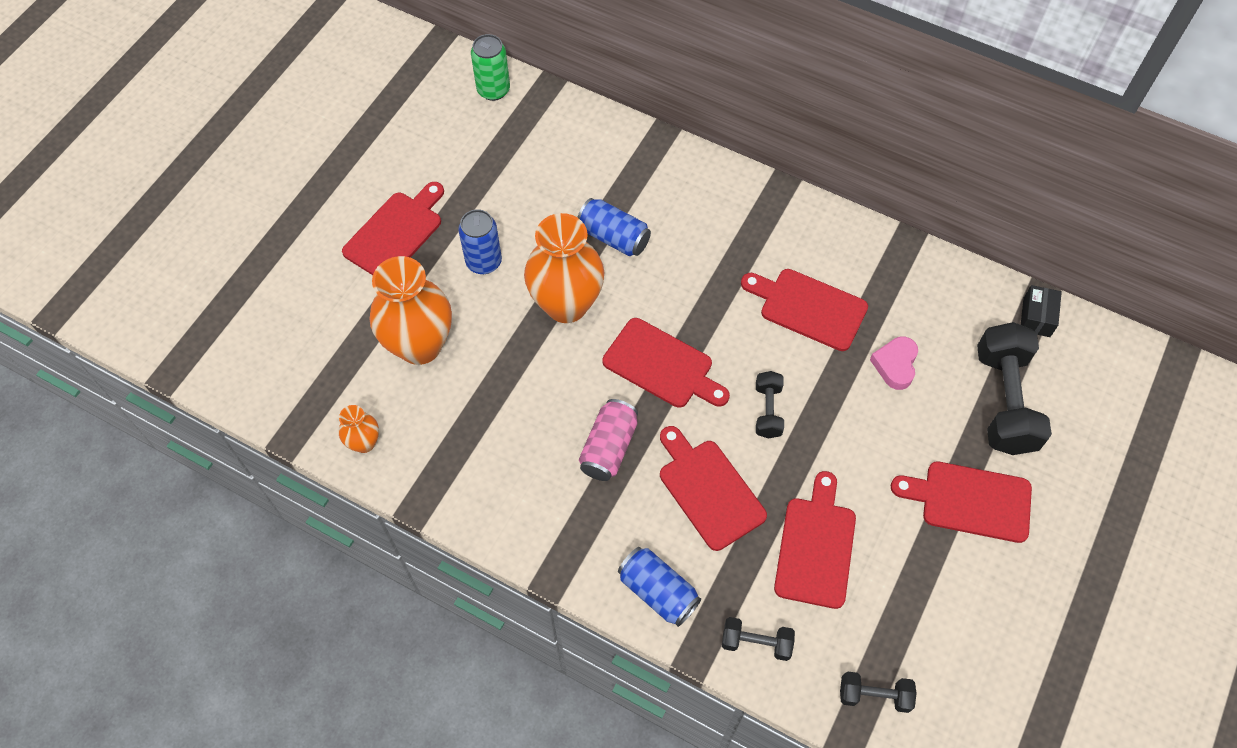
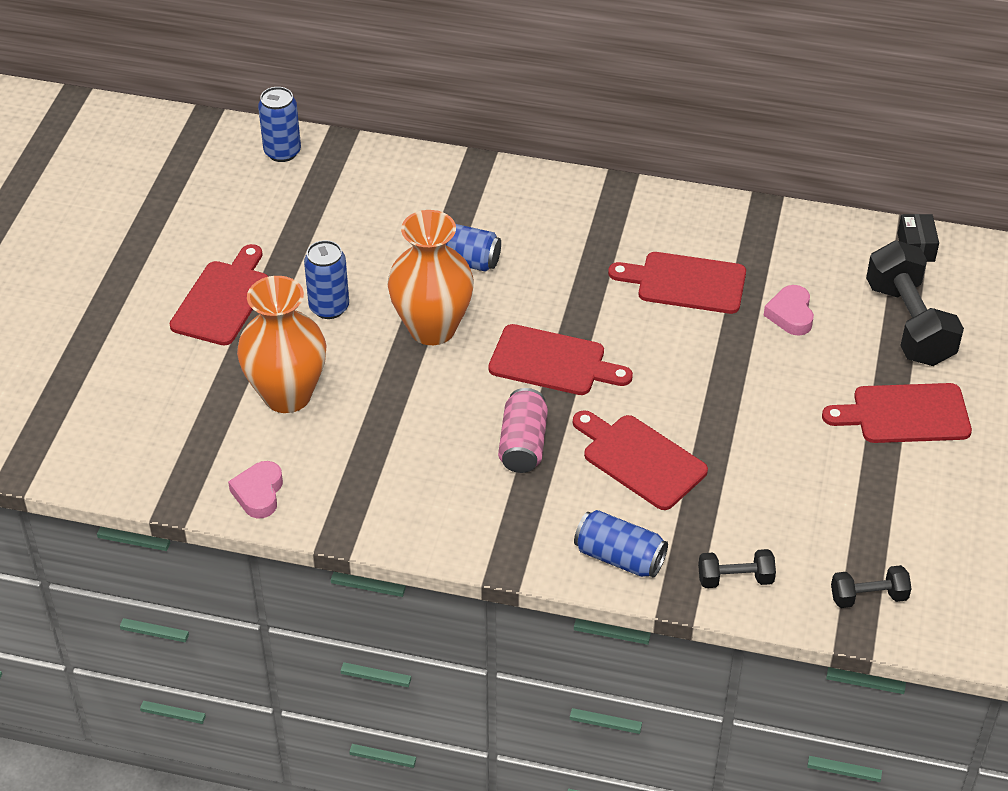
camera: 15 degrees left, 15 degrees down
(364, 443) = (259, 493): orange vase -> pink heart
(493, 90) = (282, 152): green can -> blue can
(767, 411) = (676, 379): black dumbbell -> none
(816, 546) = (766, 485): red cutting board -> none

